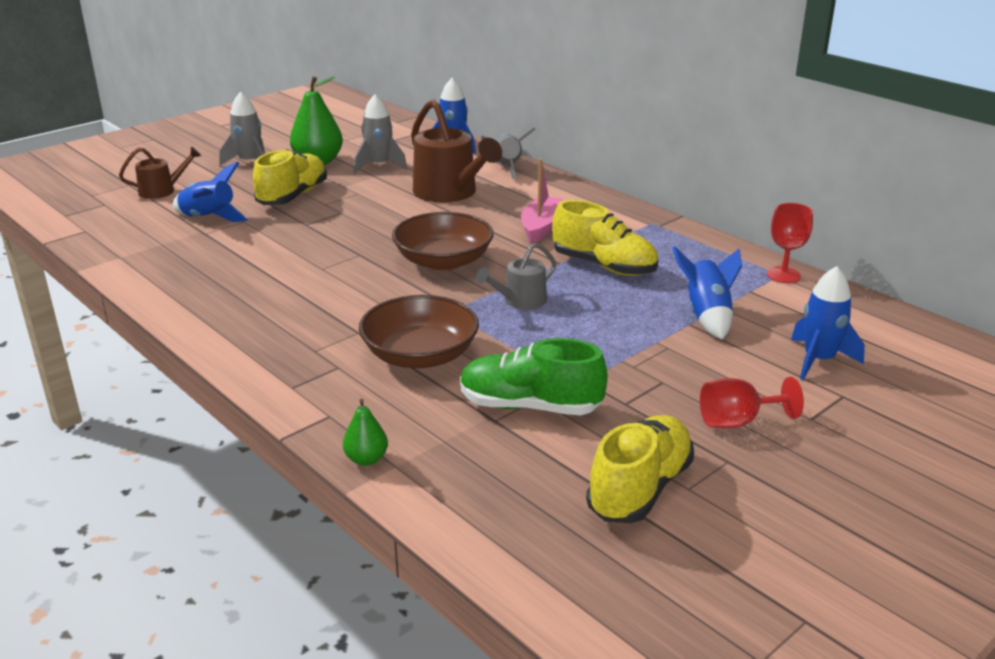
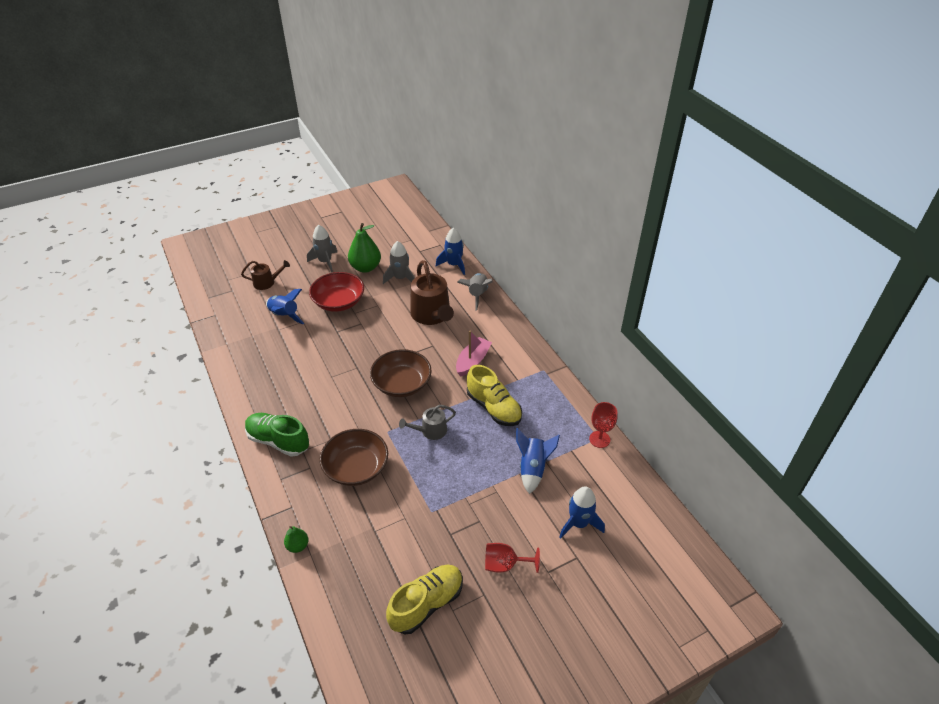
camera: 15 degrees right, 15 degrees up
(293, 196) = (338, 302): yellow shoe -> red bowl
(530, 406) = (397, 524): green shoe -> green shoe (278, 441)

